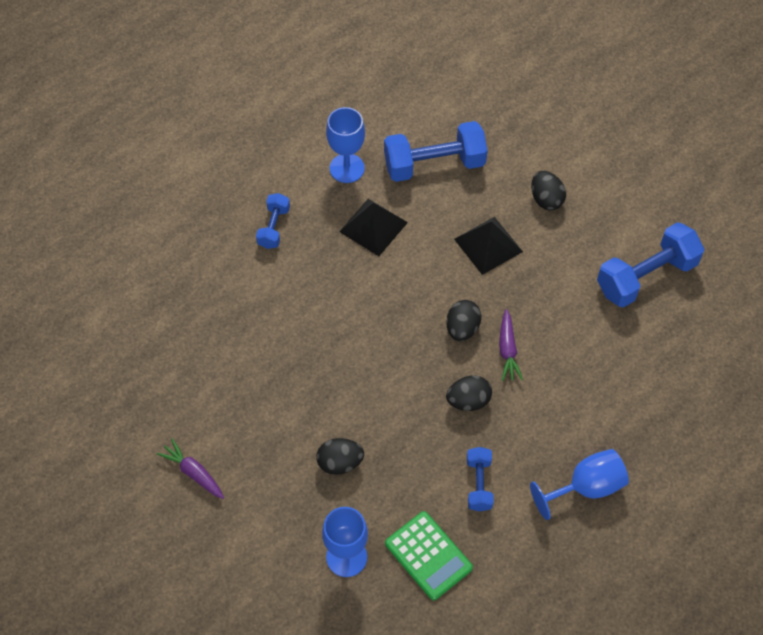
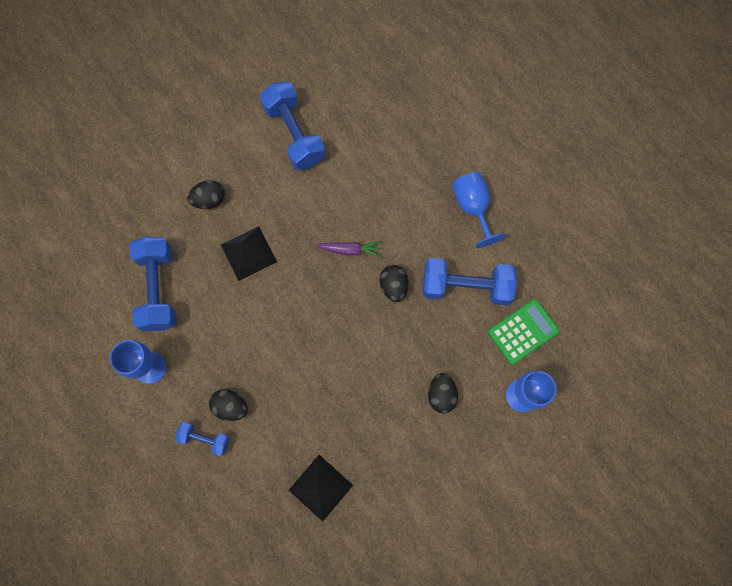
camera: 85 degrees left, 15 degrees up
(193, 472) = (442, 521): purple carrot -> none
(373, 227) = (216, 348): black pyramid -> black pyramid (320, 487)
(462, 328) = (327, 283): black egg -> black egg (231, 406)
(479, 484) = (466, 287): blue dumbbell -> blue dumbbell, size x1.86

